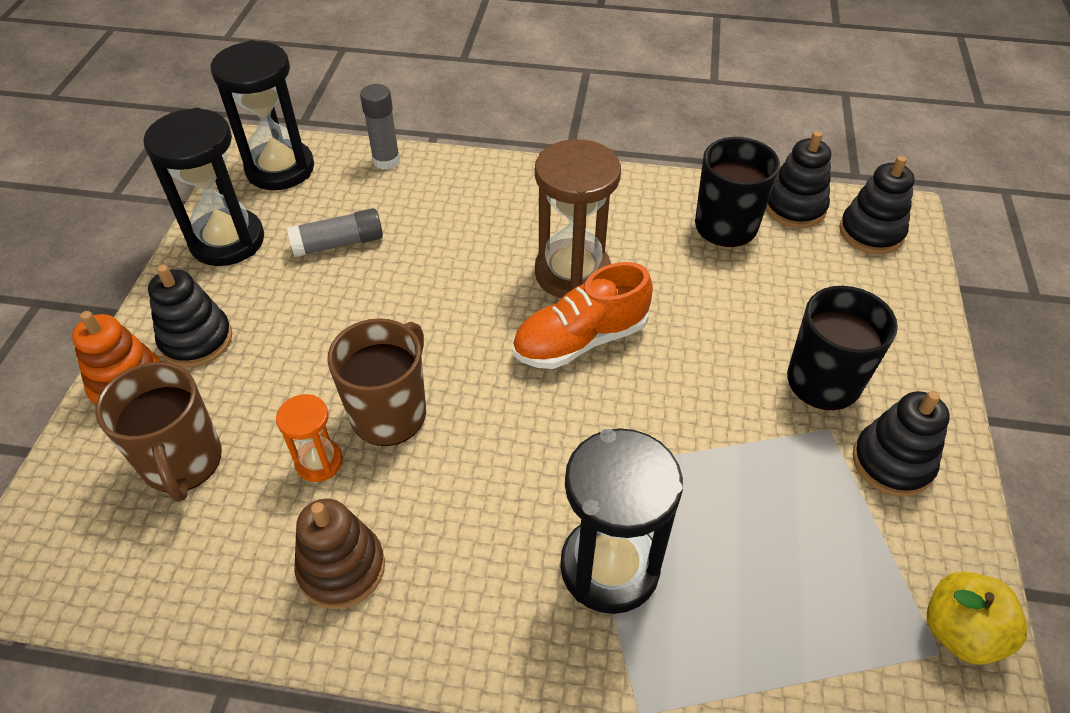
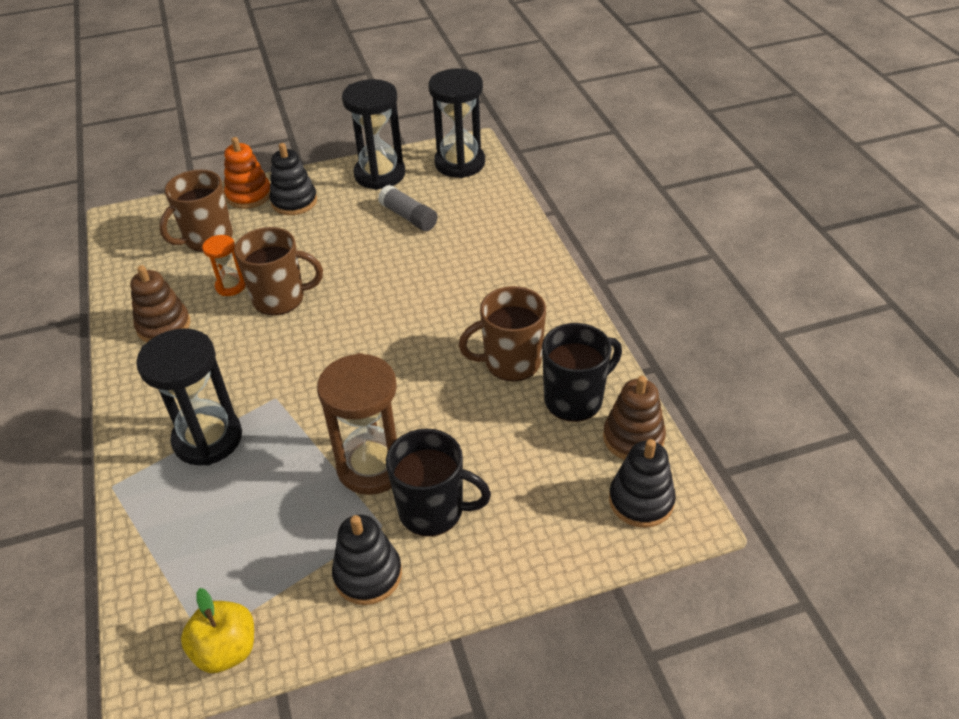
camera: 65 degrees right, 5 degrees down
(386, 161) = (505, 201): grey glue stick -> none
(572, 273) = (456, 332): brown hourglass -> brown hourglass (372, 466)
(580, 340) = (391, 359): orange shoe -> none
(646, 249) = (510, 362): none -> brown mug
(794, 207) = (633, 438): black stacking toy -> brown stacking toy

